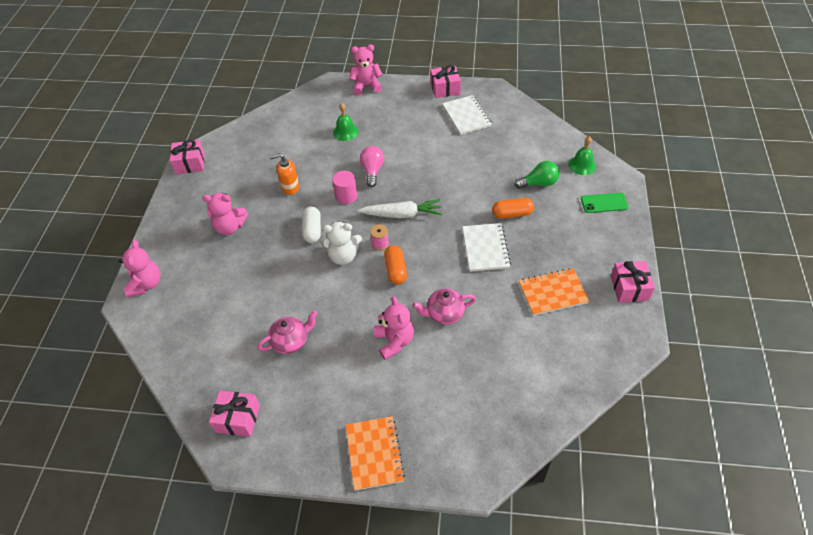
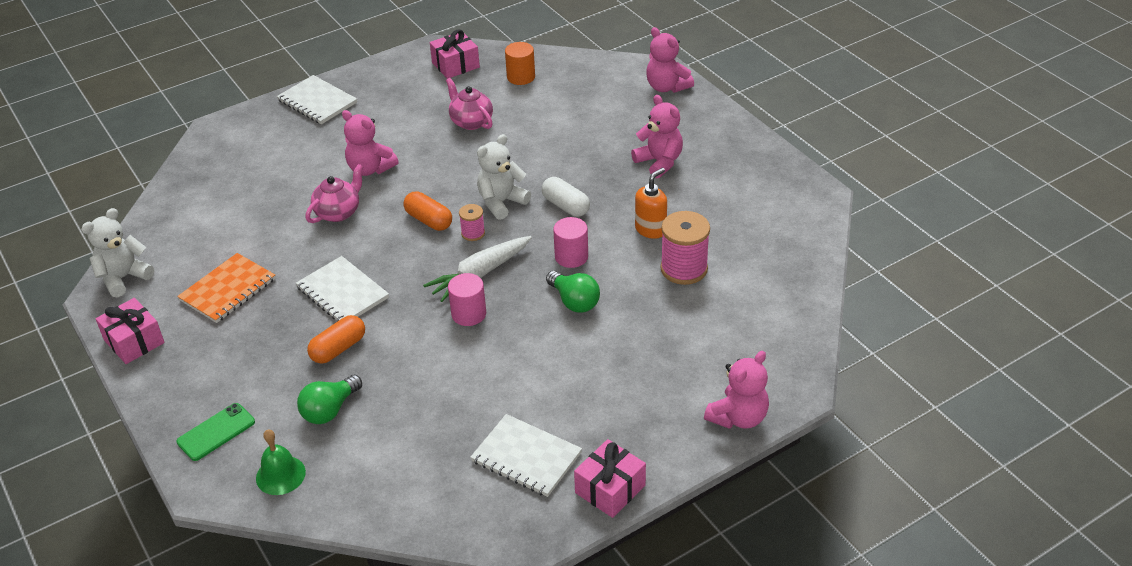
camera: 140 degrees right, 10 degrees down
(190, 163) = (805, 189): pink gift -> none
(212, 365) = (521, 77): none -> orange cylinder
(230, 227) = (659, 162): pink teddy bear -> pink teddy bear turned 90 degrees clockwise
(291, 341) = (471, 122): pink teapot -> pink teapot turned 120 degrees clockwise
(303, 157) = (684, 269): none -> pink spool
(345, 132) = (674, 330): green bell -> none
(372, 171) = (574, 301): pink light bulb -> green light bulb
(374, 453) = (317, 102): orange notebook -> white notebook
(429, 194) = (469, 314): none -> pink cylinder
(619, 347) = (123, 278): none -> white teddy bear

